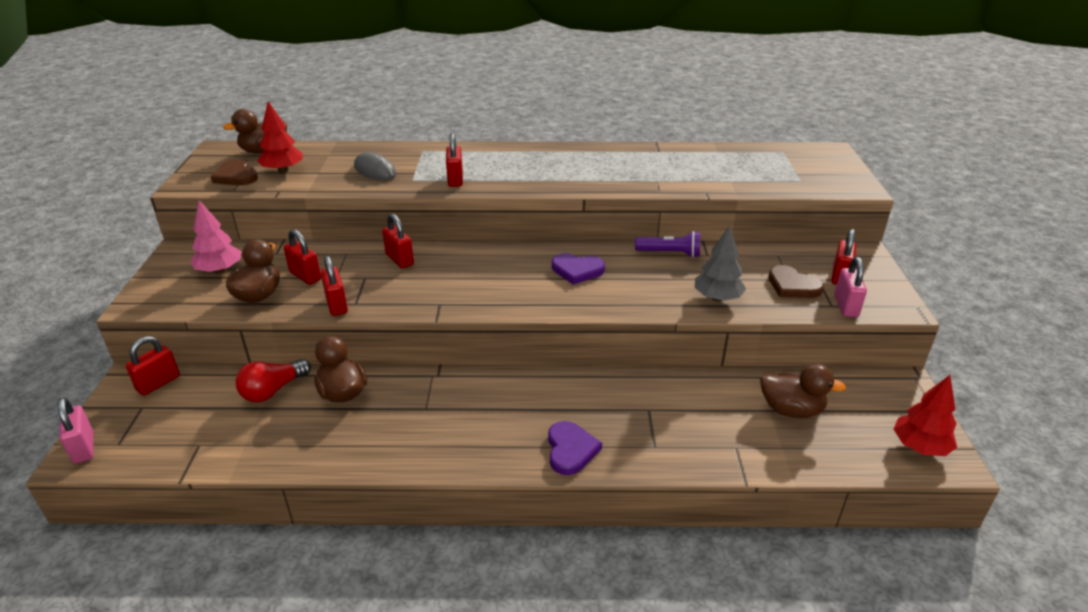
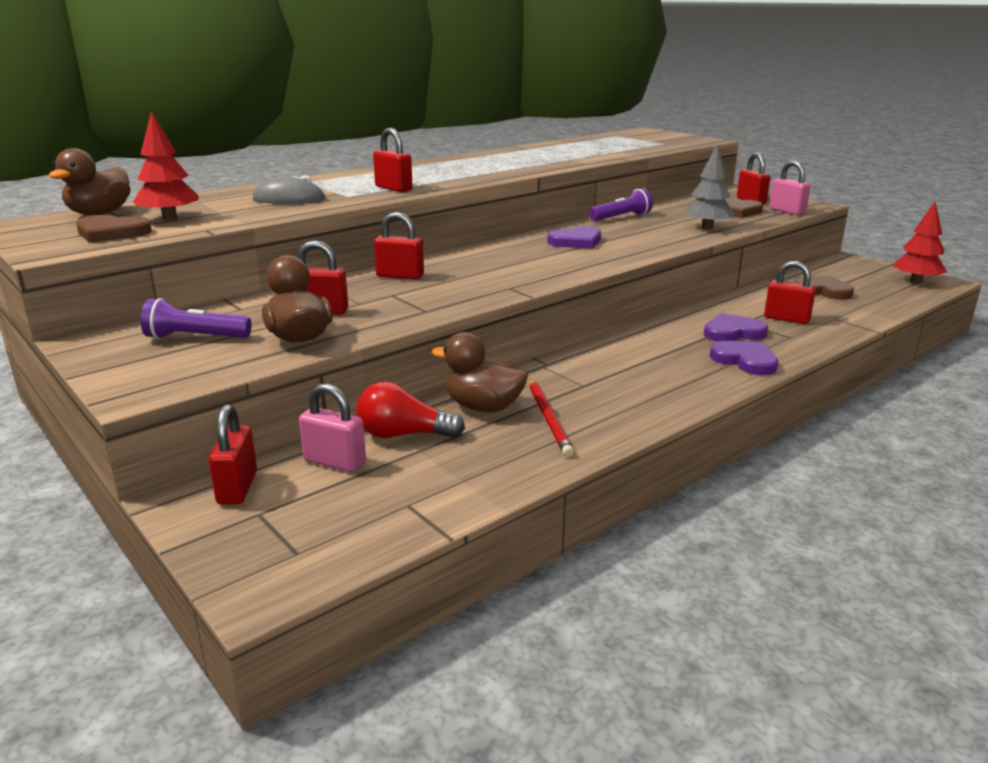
camera: 40 degrees left, 10 degrees down
(84, 448) = (252, 578): pink padlock -> pink padlock (335, 462)
(220, 270) = (195, 337): pink tree -> purple flashlight
(273, 390) = (404, 435): red light bulb -> red light bulb turned 90 degrees clockwise
(336, 305) = (408, 317): red padlock -> red padlock (786, 319)
(358, 425) = (549, 419): none -> red pencil
(616, 416) = (733, 332): none -> purple heart
(791, 410) = (823, 291): brown duck -> brown heart

